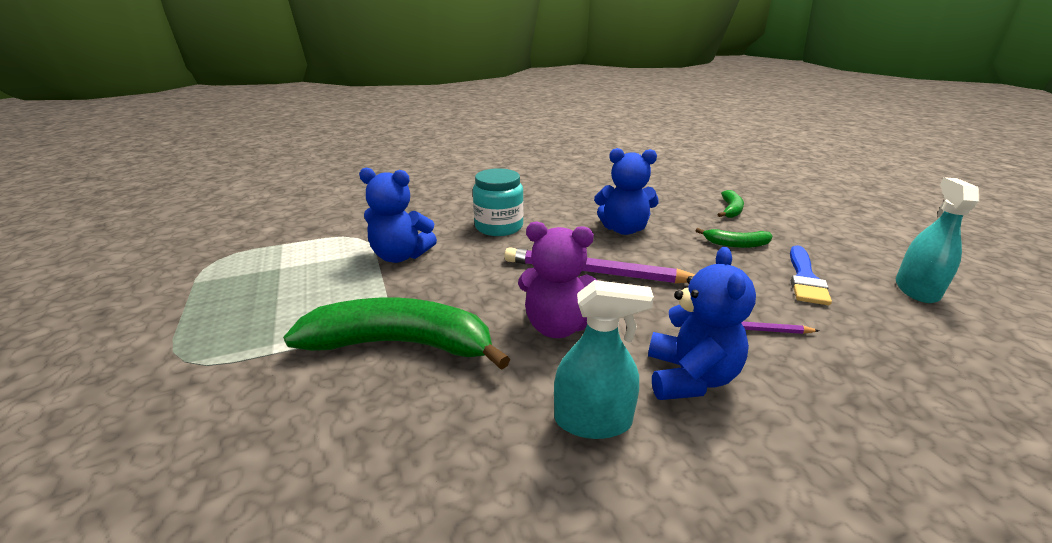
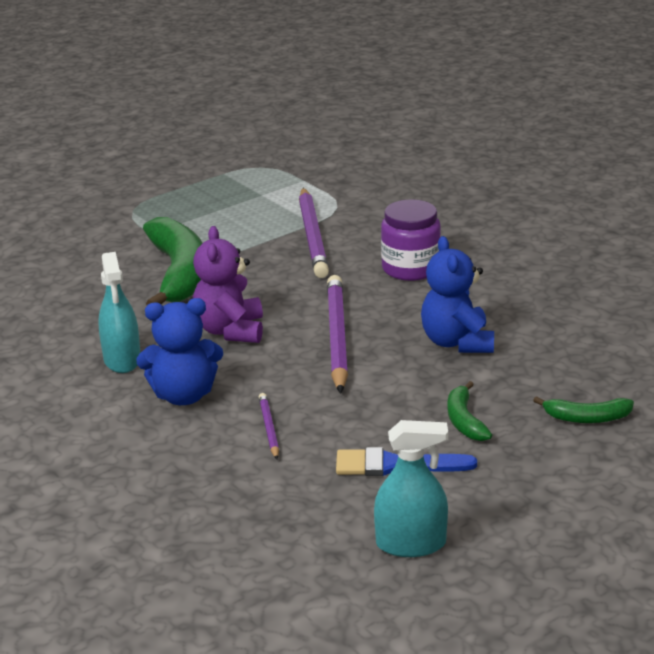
camera: 75 degrees right, 0 degrees up
(400, 256) = (313, 236): blue teddy bear -> purple pencil
(499, 227) = (411, 268): turquoise jar -> purple jar

